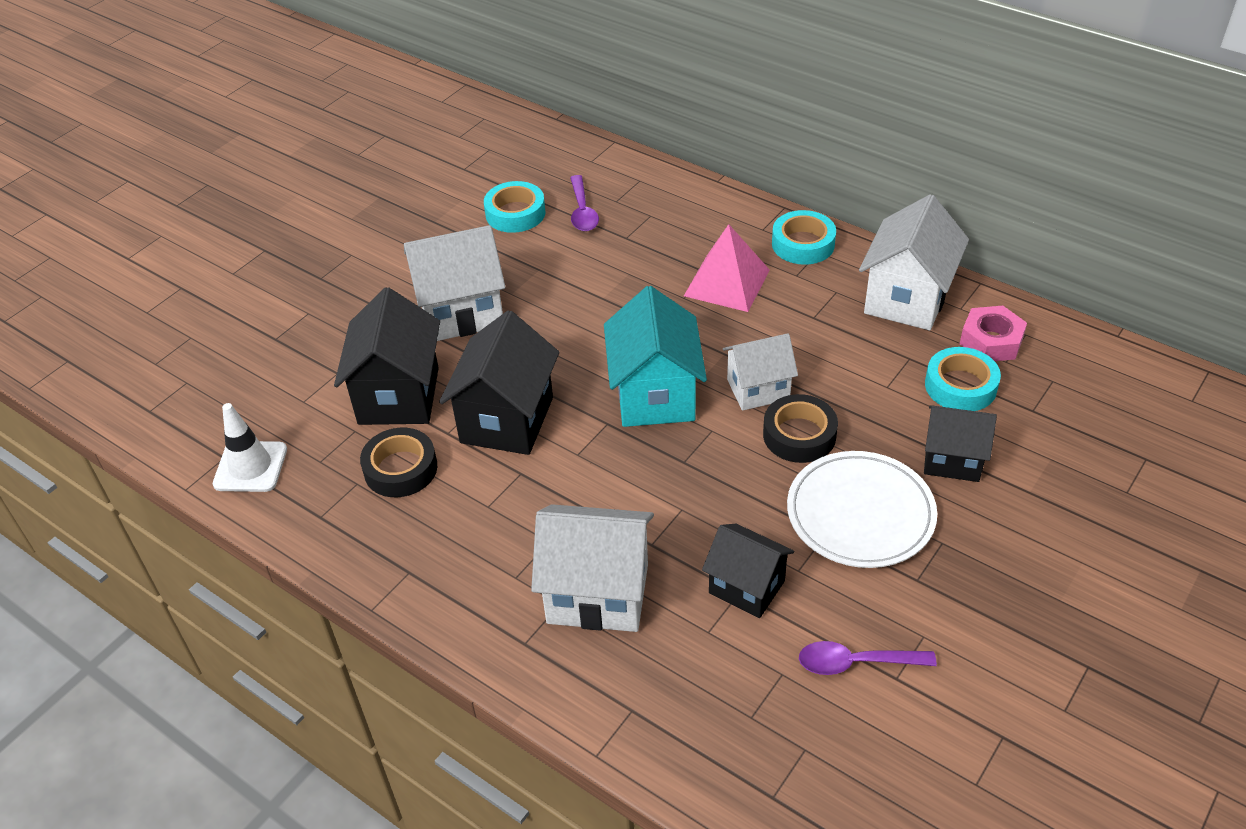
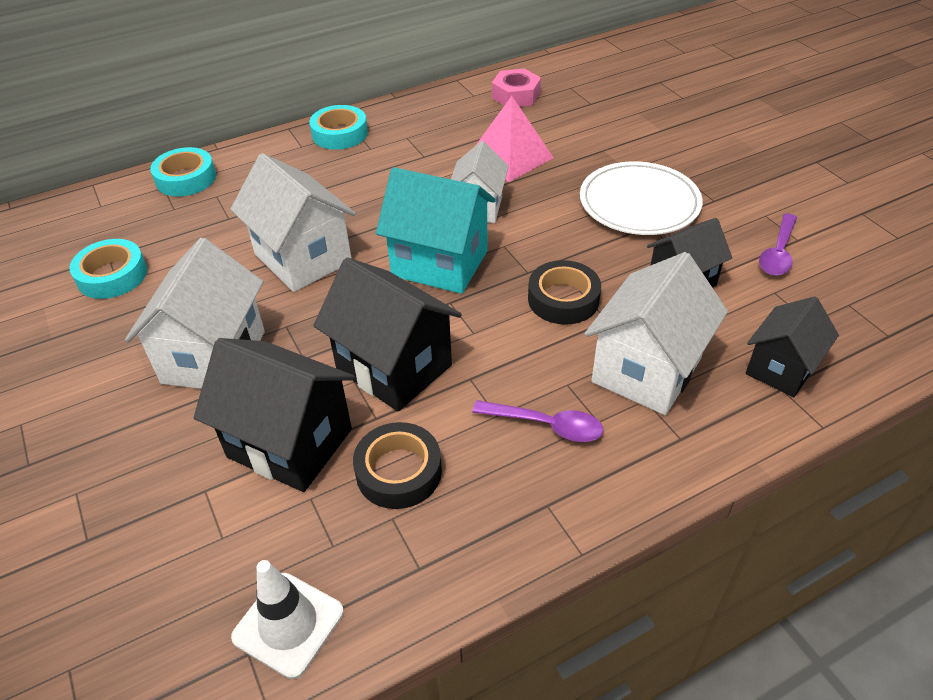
camera: 65 degrees left, 0 degrees up
(582, 211) = (163, 232): purple spoon -> purple spoon (546, 425)
(726, 283) = (344, 183): pink pyramid -> pink pyramid (510, 157)
(799, 435) = (542, 204): black tape -> black tape (563, 299)
(907, 299) = (444, 111): white house -> white house (303, 258)
(952, 460) = (614, 148): black house -> black house (781, 369)
(960, 386) = (548, 121): turquoise tape -> turquoise tape (186, 178)

